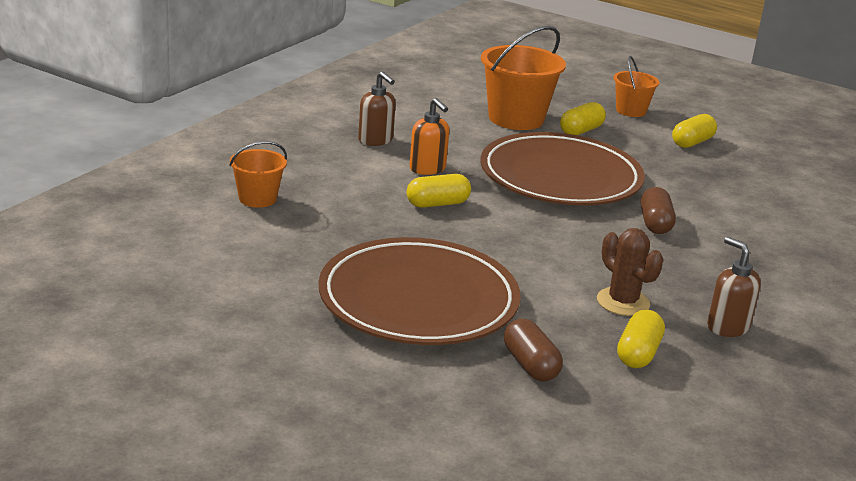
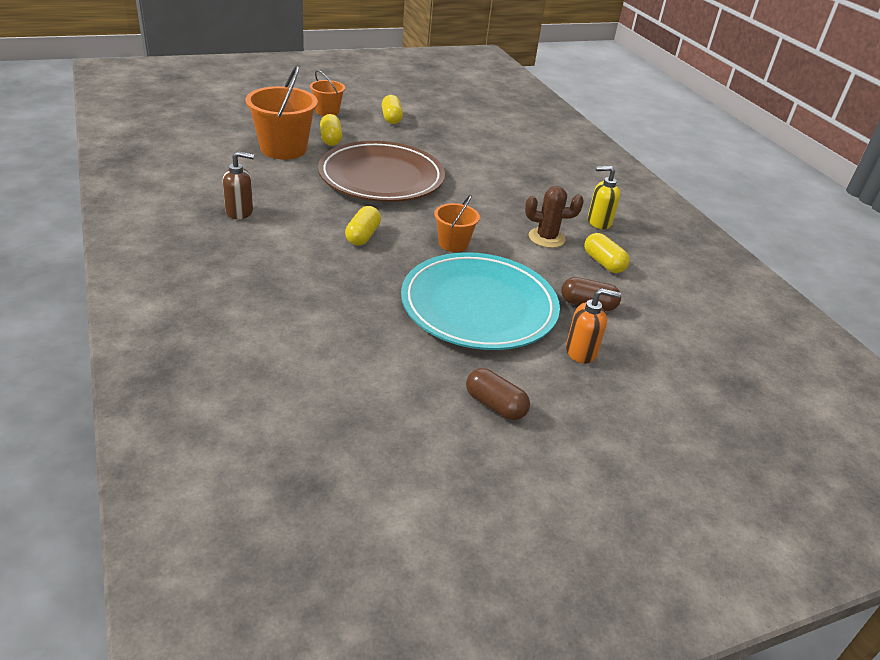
camera: 55 degrees left, 10 degrees up
(257, 199) = (262, 304): orange bucket -> orange bucket (453, 243)
(418, 300) = (479, 306): brown plate -> turquoise plate
(427, 169) = (310, 214): orange soap dispenser -> orange soap dispenser (581, 352)
(655, 223) = (471, 181): brown capsule -> brown capsule (495, 405)
(727, 327) = (599, 222): brown soap dispenser -> yellow soap dispenser

